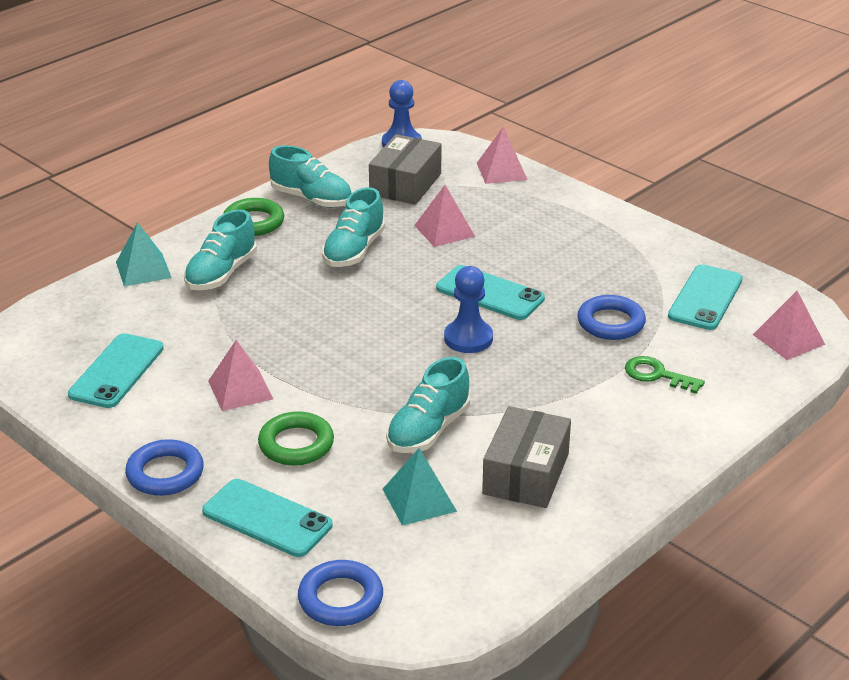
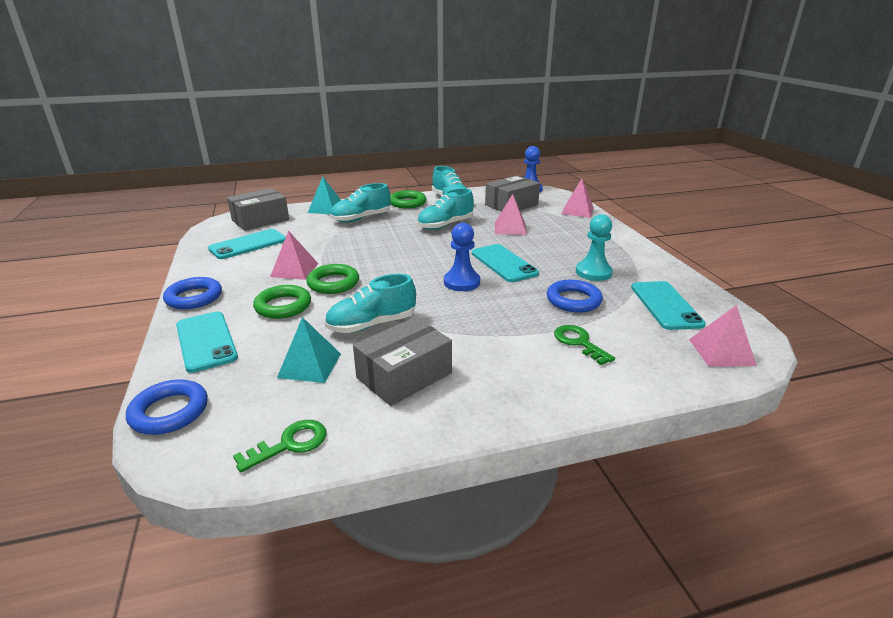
camera: 30 degrees right, 5 degrees down
(70, 323) = (260, 220): none -> grey box
(316, 392) = (333, 283): none -> green ring
(496, 577) = (290, 444): none -> green key
(601, 275) = (593, 272): none -> turquoise pawn
(705, 298) = (665, 305): turquoise phone -> turquoise phone turned 60 degrees counterclockwise

